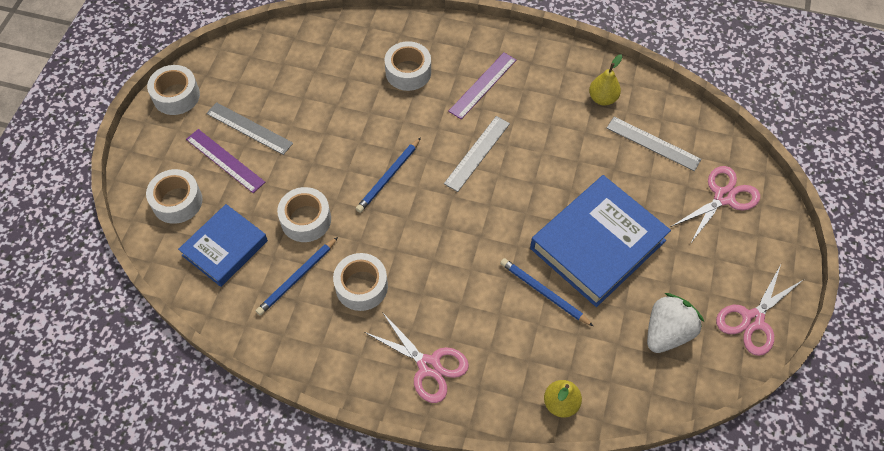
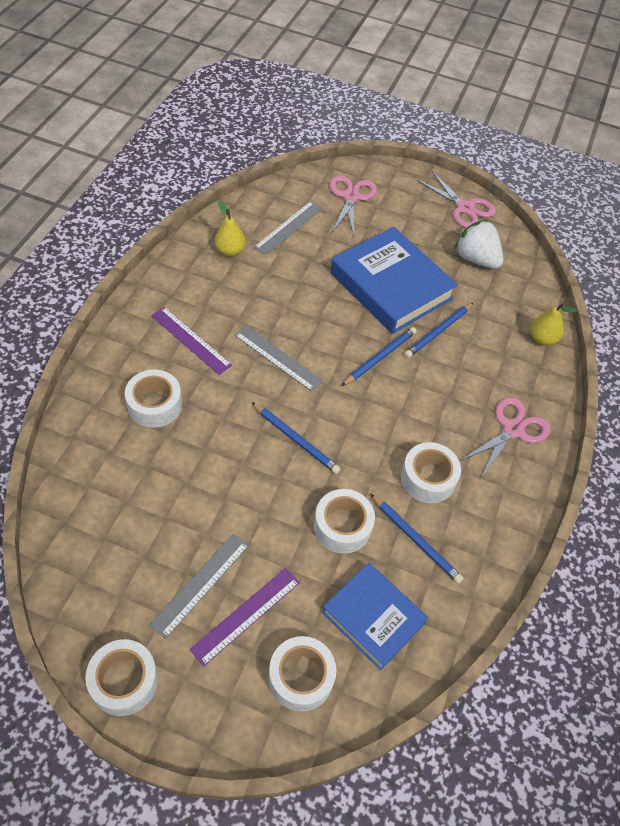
camera: 90 degrees left, 5 degrees down
(496, 238) = (379, 357): none -> blue pencil
(723, 197) = (351, 197): pink scissors -> pink scissors turned 45 degrees clockwise

